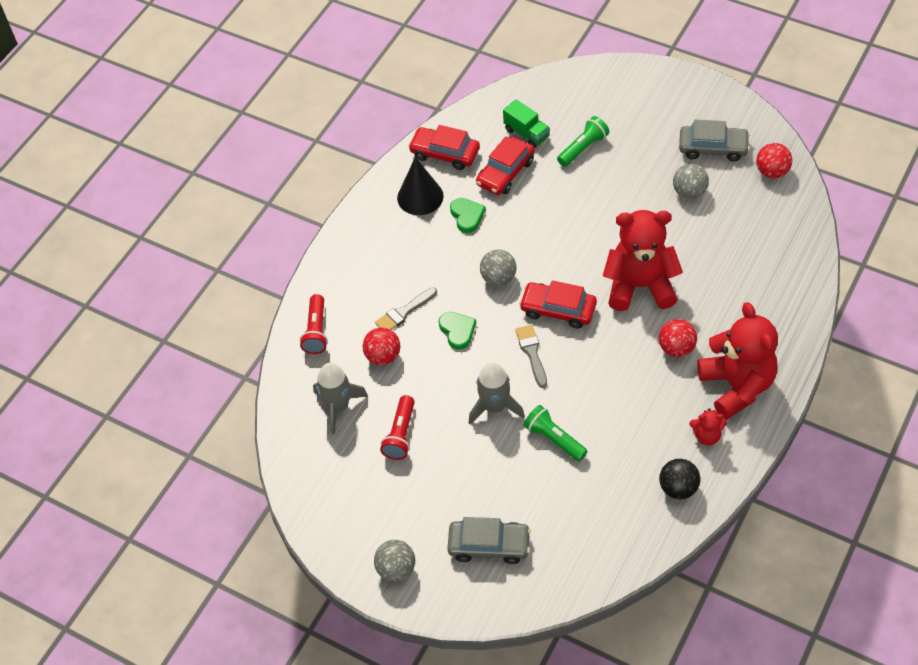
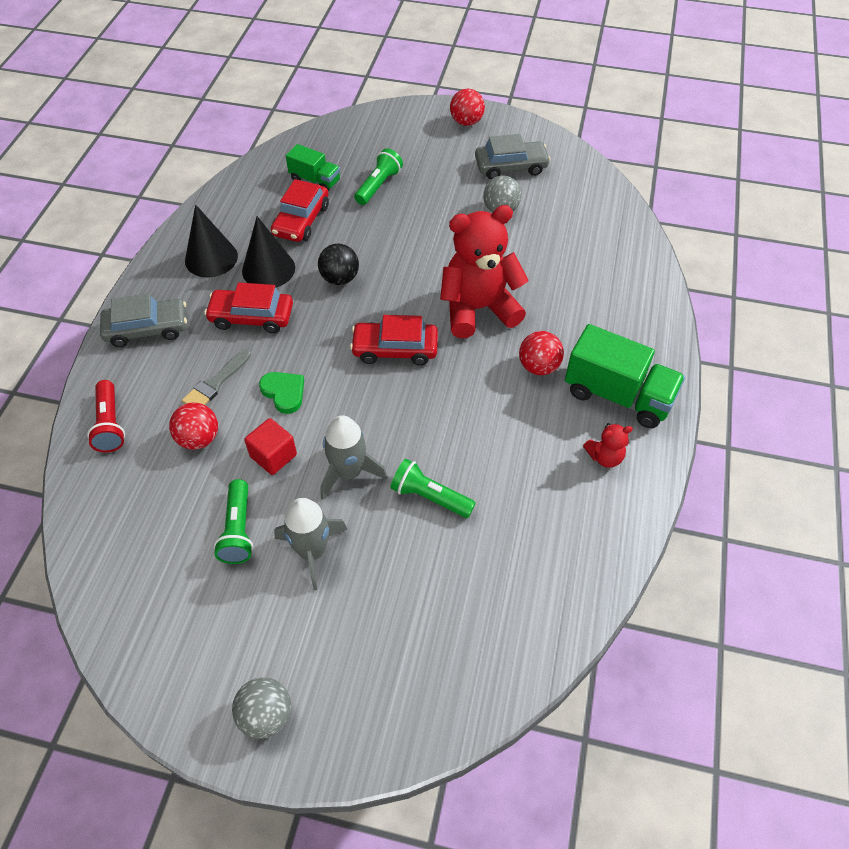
camera: 20 degrees left, 0 degrees up
(338, 407) = (151, 511): grey rocket -> grey rocket (312, 551)
(401, 434) = (238, 530): red flashlight -> green flashlight
(438, 382) = (273, 456): none -> red cube
(445, 153) = (230, 212): red car -> red car (251, 317)
(467, 216) = (268, 269): green heart -> black cone
(489, 545) = (383, 652): grey car -> grey car (147, 329)
(498, 278) = (319, 327): grey ball -> none
(532, 353) = (377, 401): grey brush -> none
(678, 488) = (593, 525): black ball -> black ball (340, 278)
(737, 386) = (618, 395): red teddy bear -> green truck
(772, 172) = (576, 179): red ball -> red ball (466, 122)

